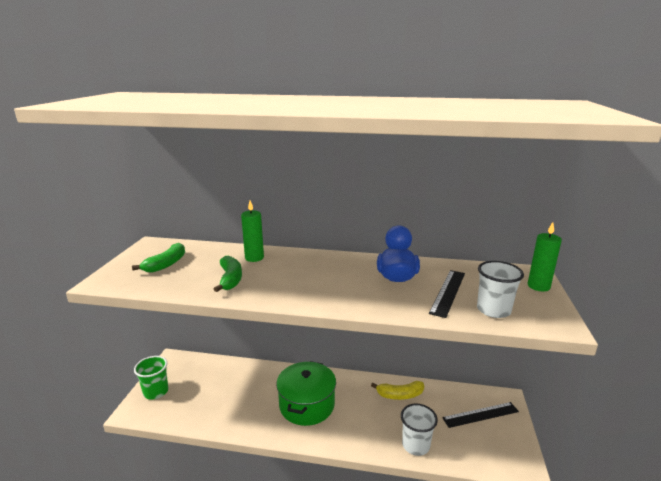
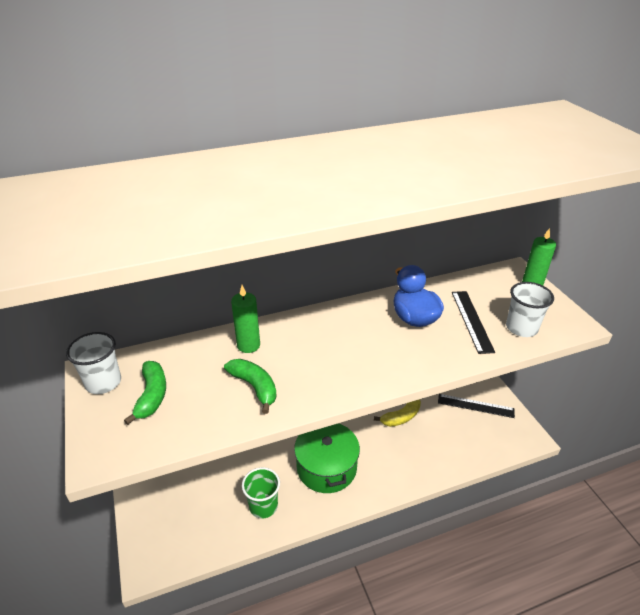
camera: 30 degrees left, 15 degrees up
(156, 392) = (152, 533): green cup -> green cup (263, 506)
(415, 445) = (446, 460): white cup -> white cup (103, 382)
(480, 415) = (475, 406): black ruler -> black ruler turned 60 degrees clockwise

